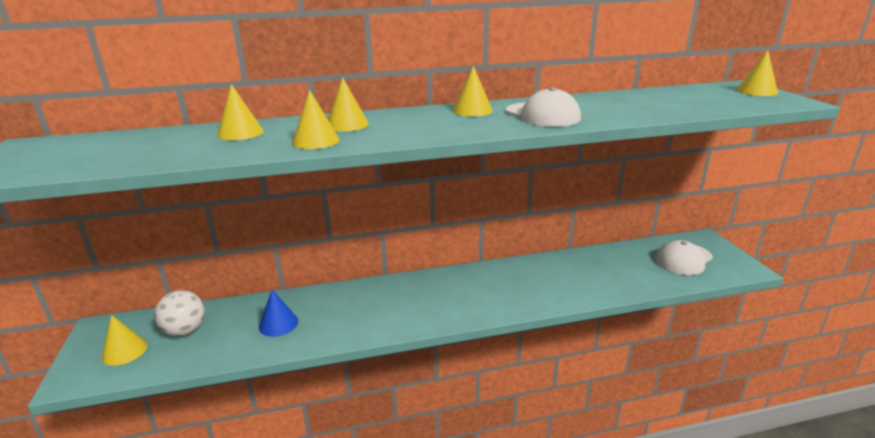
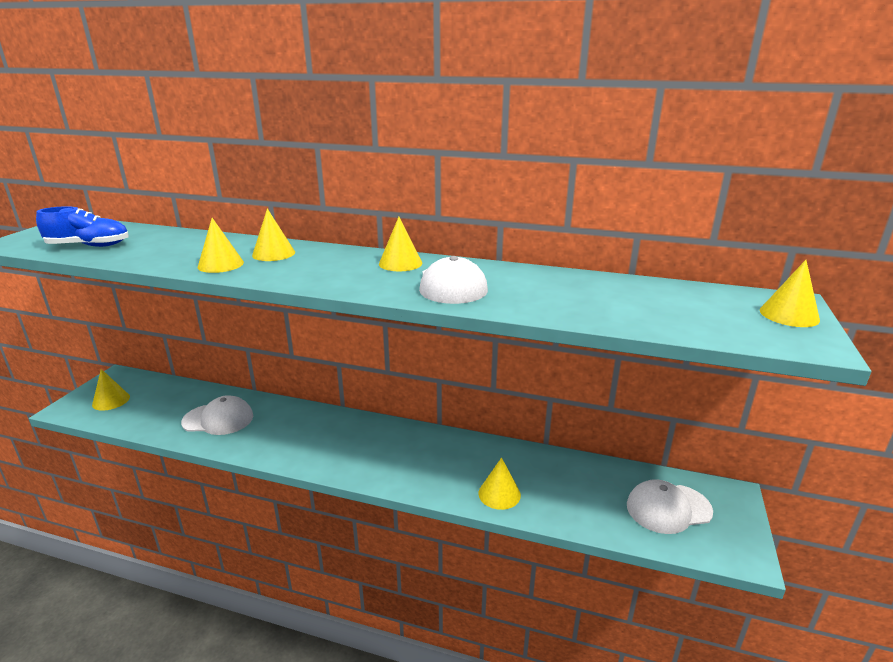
camera: 30 degrees right, 0 degrees up
(117, 156) = (89, 246): none -> blue shoe
(185, 331) = (158, 399): white ball -> none
(240, 133) = (191, 243): yellow cone -> yellow cone (499, 494)
(278, 324) = (218, 419): blue cone -> white cap

